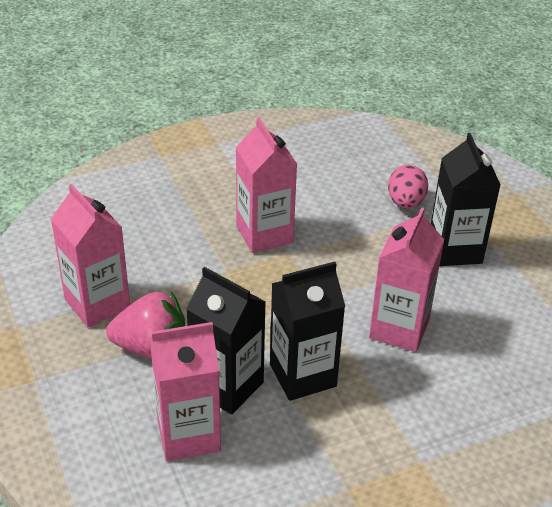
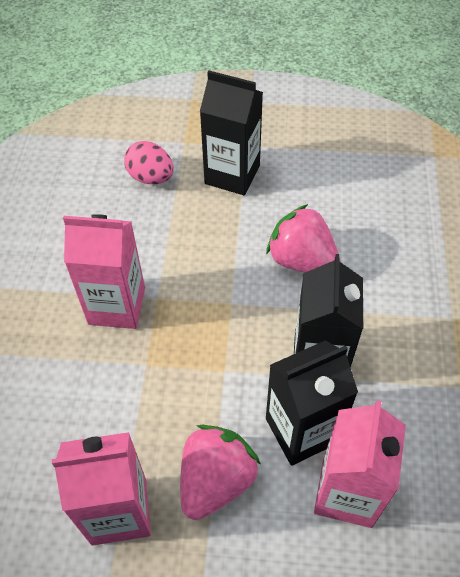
camera: 60 degrees left, 15 degrees up
(399, 329) = (301, 260): pink carton -> pink strawberry

